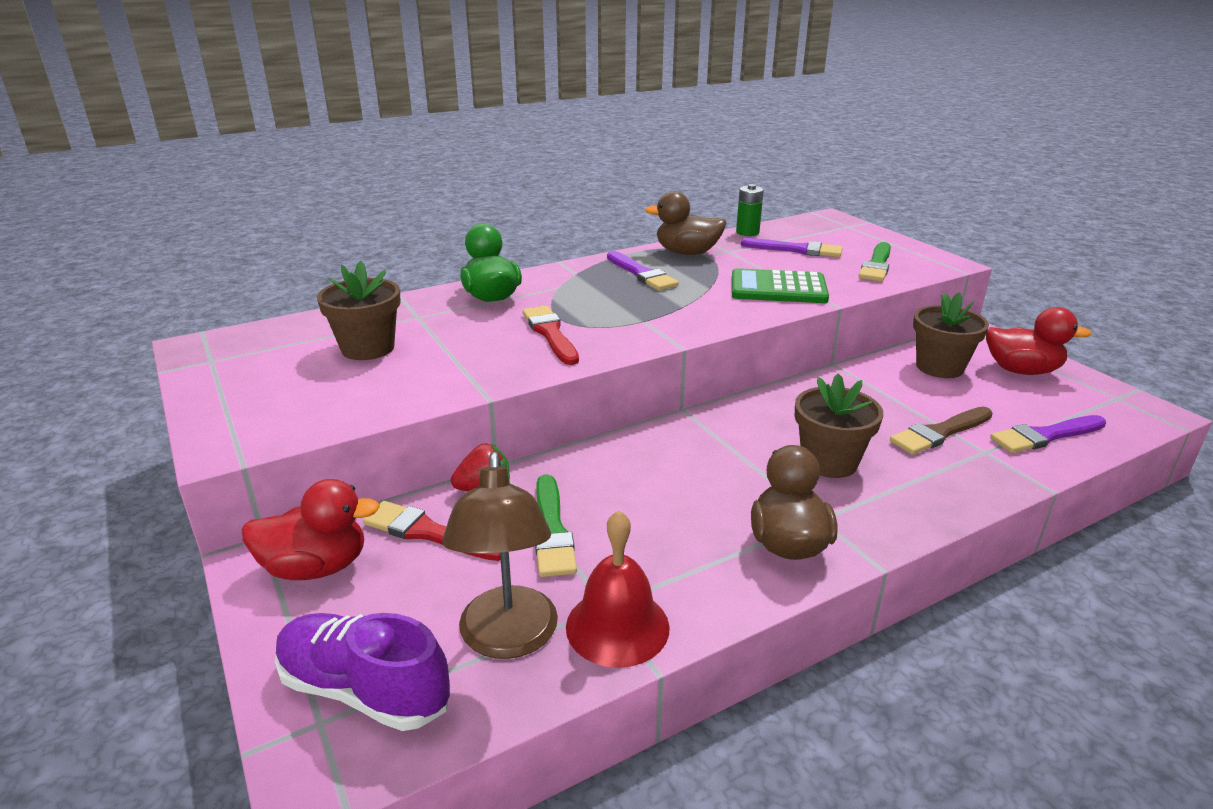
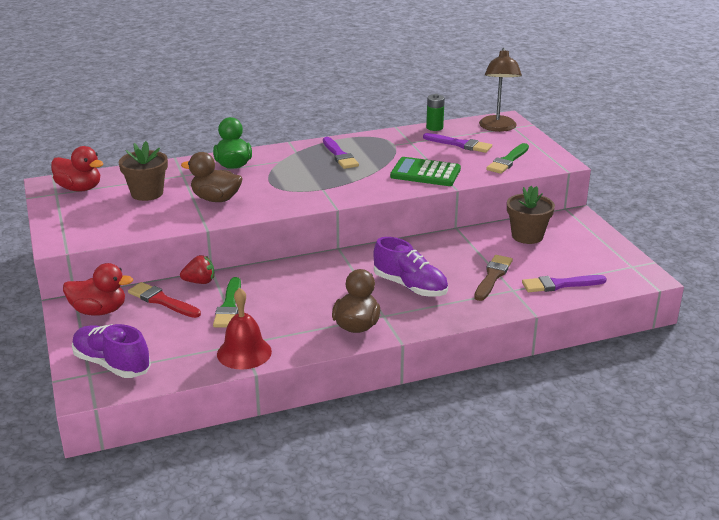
camera: 10 degrees right, 0 degrees up
(508, 639) = (187, 352): brown lamp -> brown lamp (498, 128)
(550, 333) = (259, 193): red brush -> none
(687, 253) = (380, 141): brown duck -> brown duck (216, 199)
(829, 462) = (410, 286): brown flower pot -> purple shoe
(939, 433) = (492, 276): brown brush -> brown brush turned 135 degrees clockwise
(1021, 370) = (582, 243): red duck -> red duck (79, 188)

